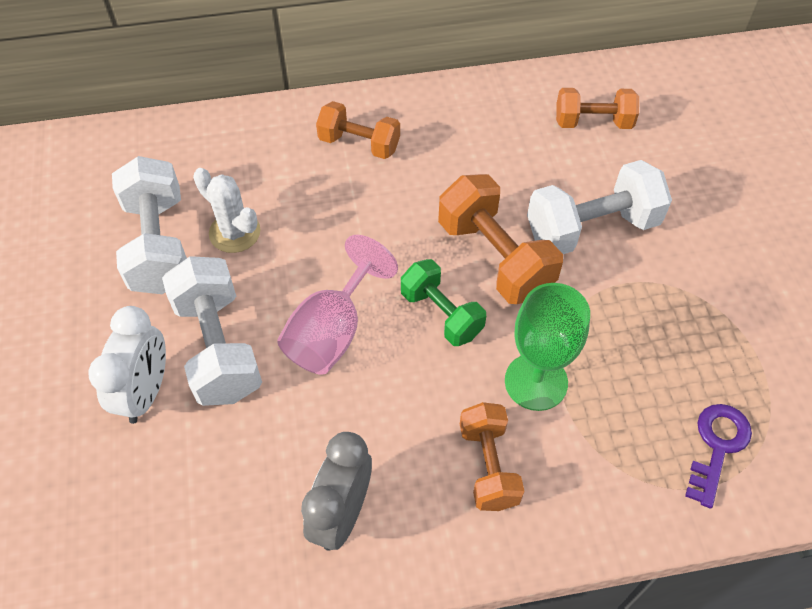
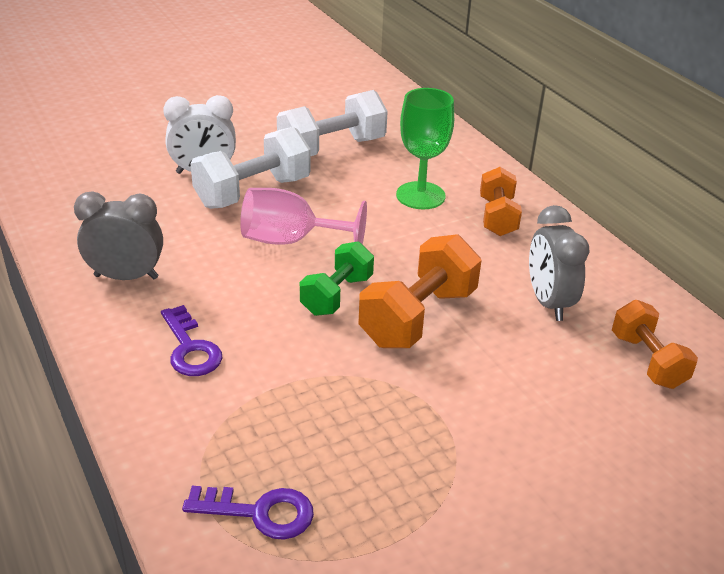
camera: 70 degrees right, 20 degrees down
(235, 232) = (362, 177): white cactus -> none
(488, 466) = (190, 348): orange dumbbell -> purple key
(502, 155) = (548, 302): none -> grey clock
(536, 382) = (288, 365): green goblet -> green goblet (420, 195)
(592, 228) = (496, 379): white dumbbell -> none

